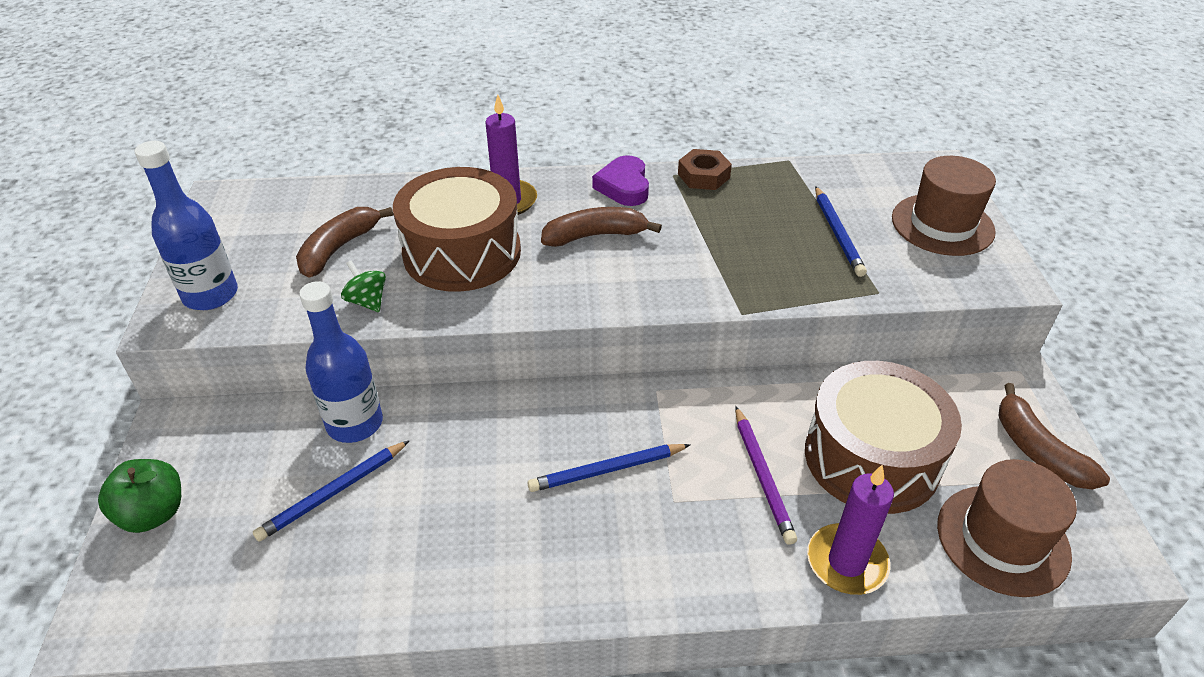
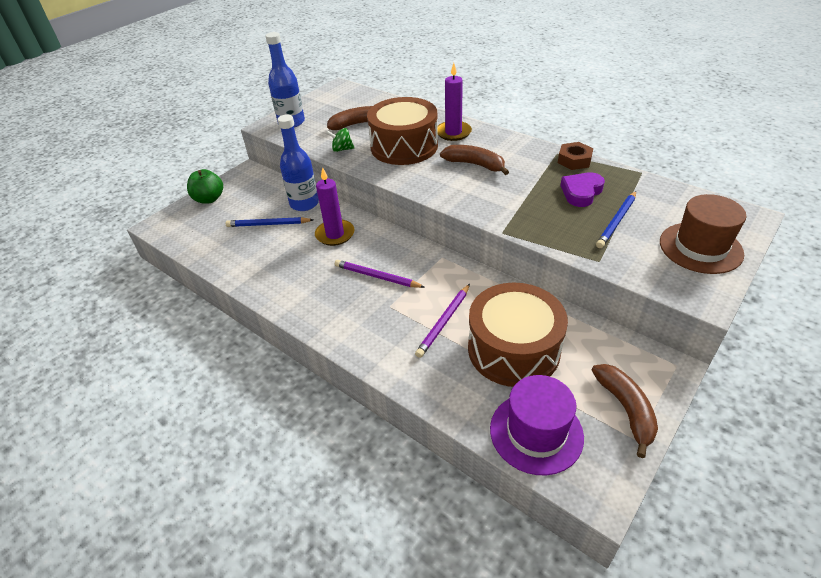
camera: 45 degrees right, 0 degrees up
(367, 301) = (342, 149): green spinning top -> green spinning top turned 90 degrees counterclockwise
(607, 470) = (377, 276): blue pencil -> purple pencil
(624, 186) = (521, 148): purple heart -> purple heart (581, 192)
(846, 562) = (435, 383): purple candle -> purple candle (335, 234)
(1002, 539) = (536, 432): brown hat -> purple hat
(1038, 450) = (625, 409): brown banana -> brown banana turned 150 degrees clockwise

